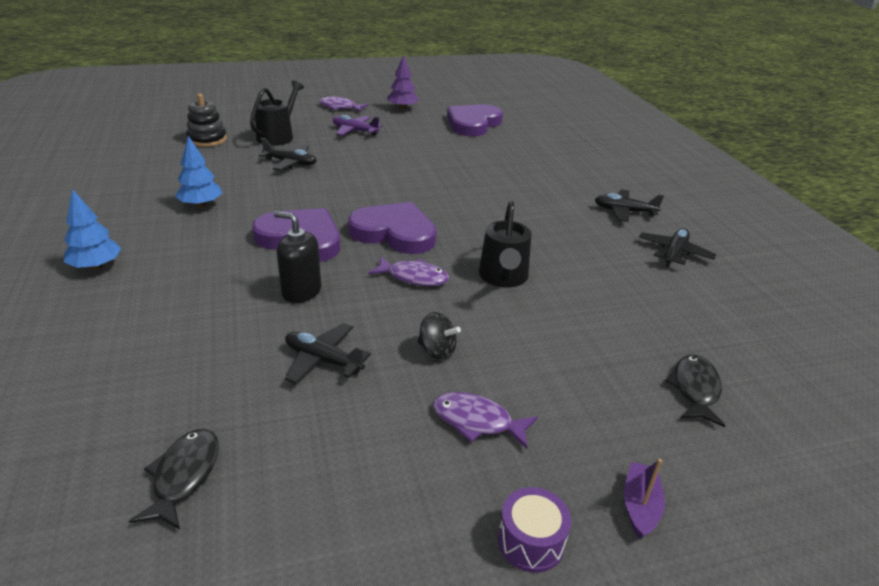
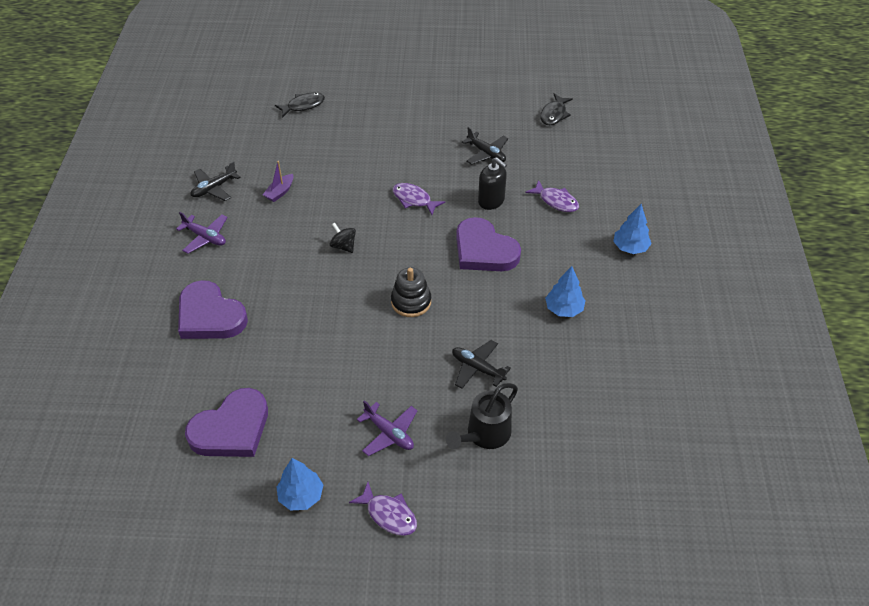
camera: 160 degrees left, 15 degrees up
(207, 139) = (568, 440): black stacking toy -> black stacking toy (411, 302)
(394, 233) = (410, 245): purple heart -> purple heart (210, 316)
(402, 108) = (301, 496): purple tree -> blue tree
(437, 350) = (423, 148): black spinning top -> black spinning top (343, 246)
(477, 421) = (420, 111): purple fish -> purple fish (556, 201)
(503, 277) = (353, 189): black watering can -> none
(530, 541) = (423, 71): purple drum -> none
(624, 211) = (205, 237): black plane -> purple plane
(640, 506) = (373, 72): purple boat -> purple boat (280, 192)
(695, 389) = (303, 106): black fish -> black fish turned 150 degrees counterclockwise

